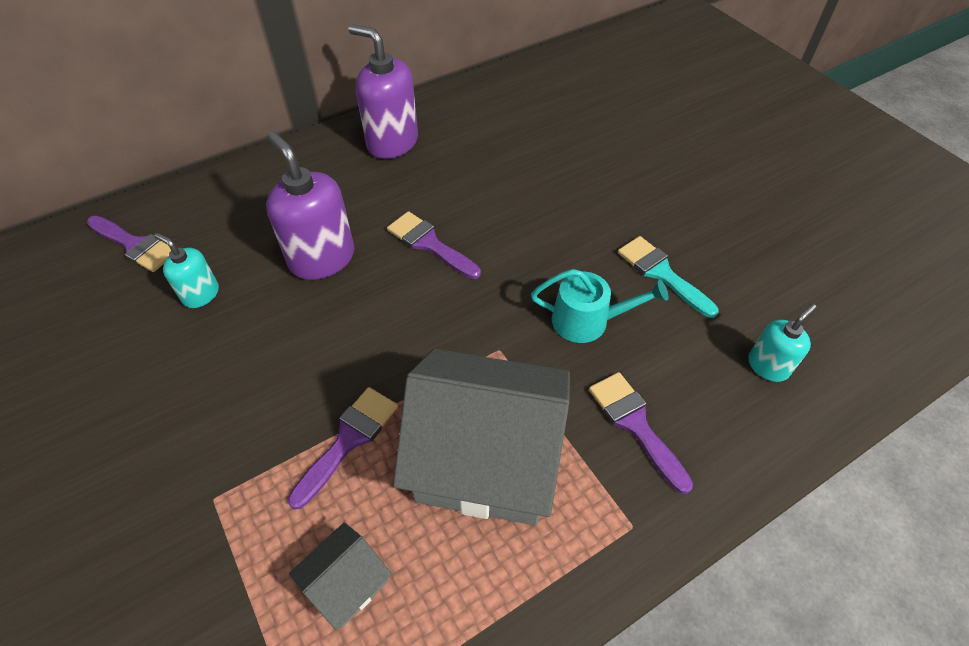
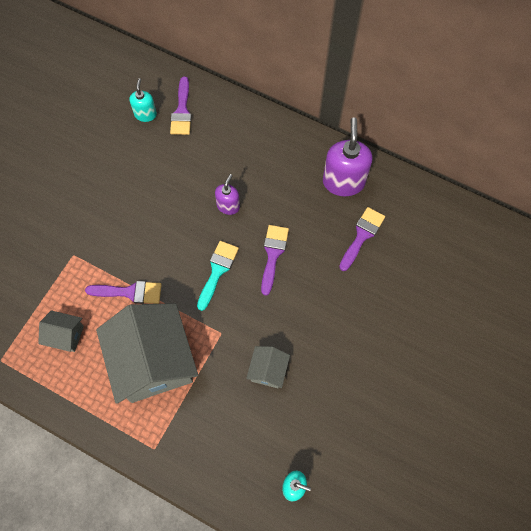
camera: 60 degrees right, 15 degrees up
(201, 294) = (171, 166): turquoise soap dispenser -> turquoise soap dispenser (145, 114)
(322, 258) = (228, 206): purple soap dispenser -> purple soap dispenser, size x0.55
(587, 320) = (268, 370): turquoise watering can -> grey house
(635, 424) = (212, 426): purple brush -> purple brush (362, 235)
(661, 273) = (331, 398): turquoise brush -> turquoise brush (217, 271)

